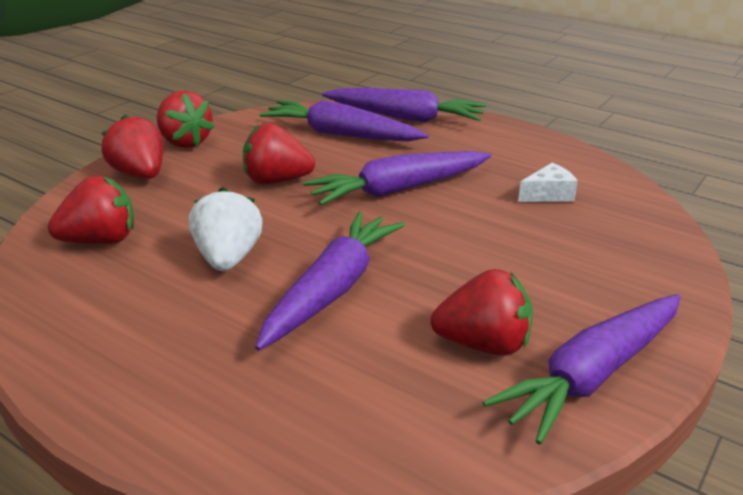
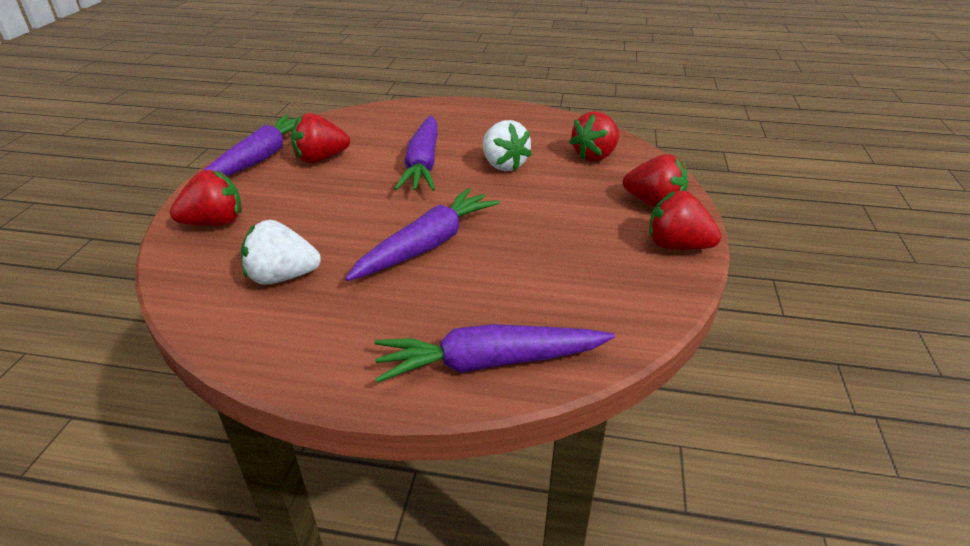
camera: 155 degrees right, 5 degrees up
(276, 181) = (539, 226): red strawberry -> red strawberry (215, 223)
(341, 134) = (540, 303): purple carrot -> none
(548, 194) = (282, 277): white cheese -> white strawberry

